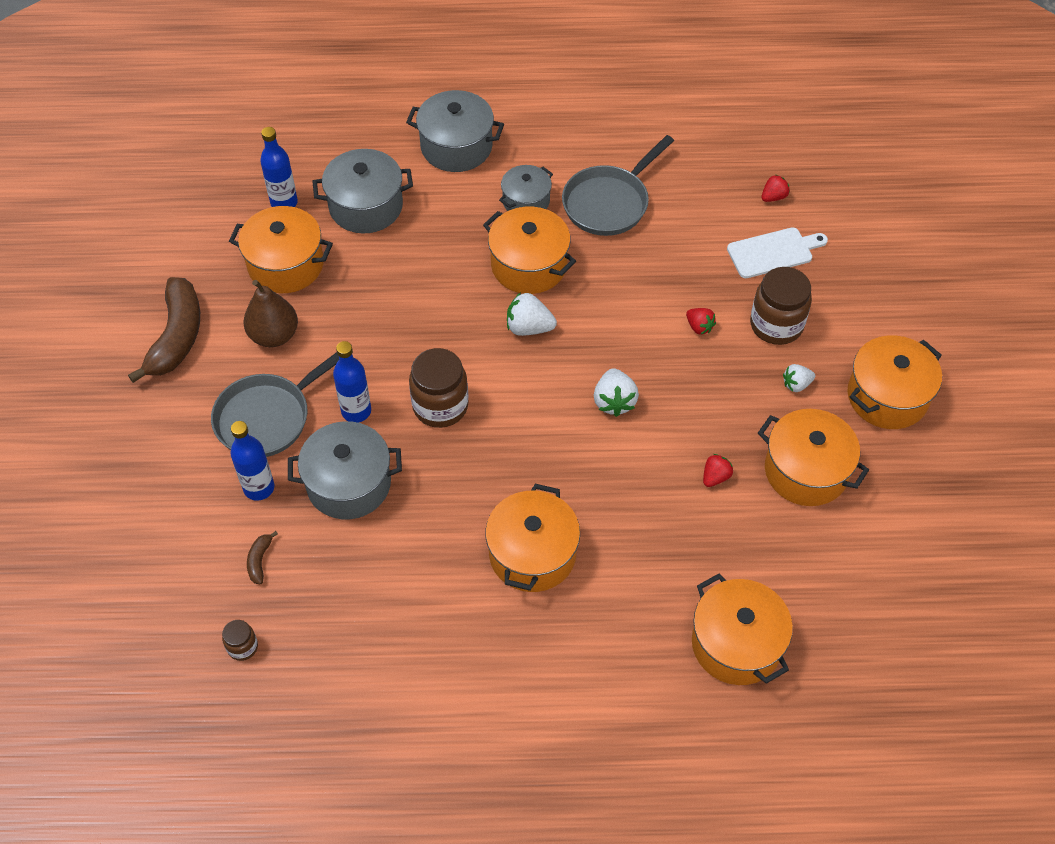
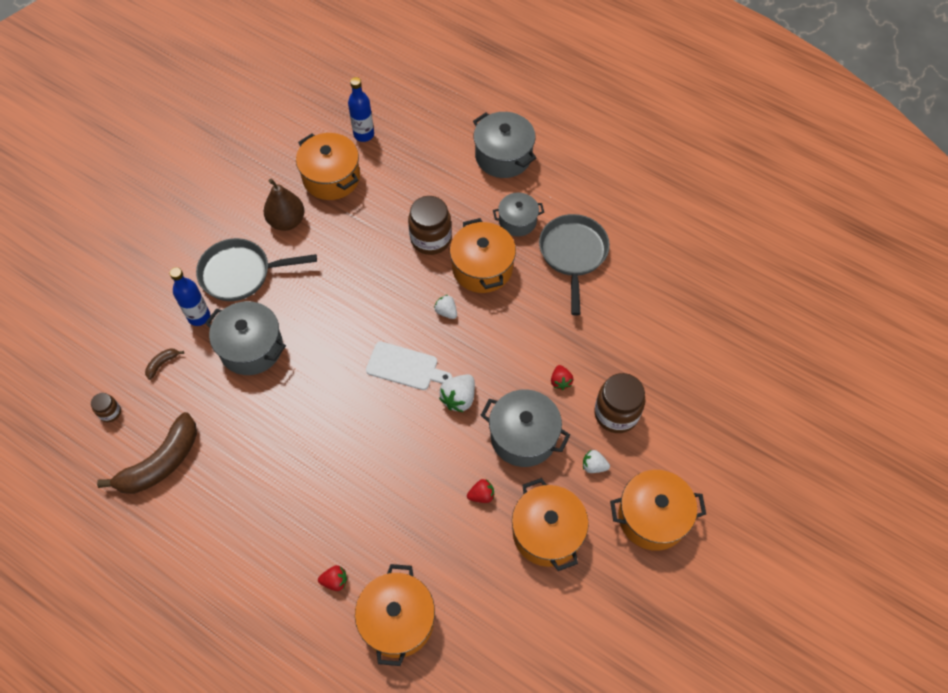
camera: 35 degrees right, 5 degrees up
(177, 337) = (231, 188): brown banana -> brown banana (161, 463)
(356, 411) = (294, 302): blue bottle -> none
(366, 206) = (411, 166): grey pot -> grey pot (523, 436)
(440, 406) = (347, 331): brown jar -> brown jar (430, 239)
(529, 327) = (446, 312): white strawberry -> white strawberry, size x0.64
(532, 554) = (321, 468): orange pot -> none
(609, 203) = (573, 254): grey pan -> grey pan turned 105 degrees clockwise
(773, 197) = (695, 318): red strawberry -> red strawberry (335, 581)
(773, 252) = (659, 359): white cutting board -> white cutting board (405, 367)

